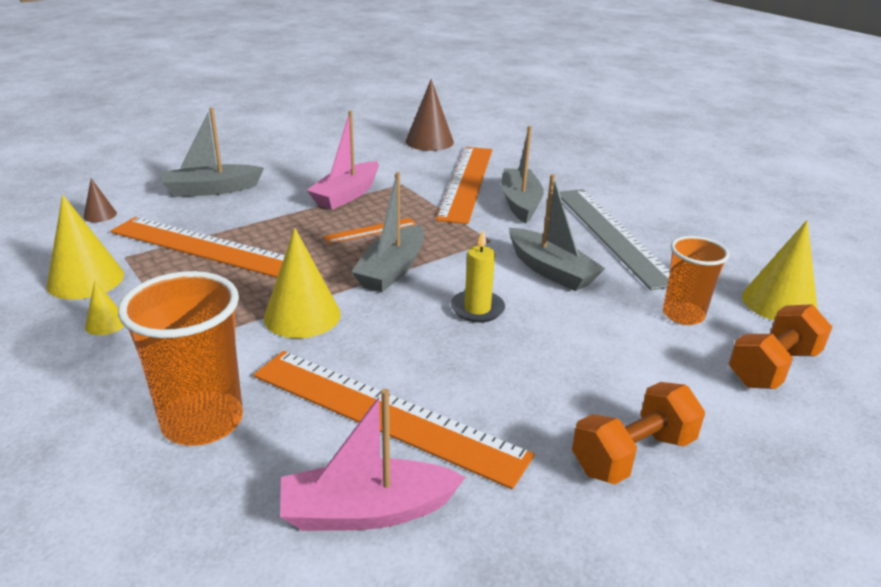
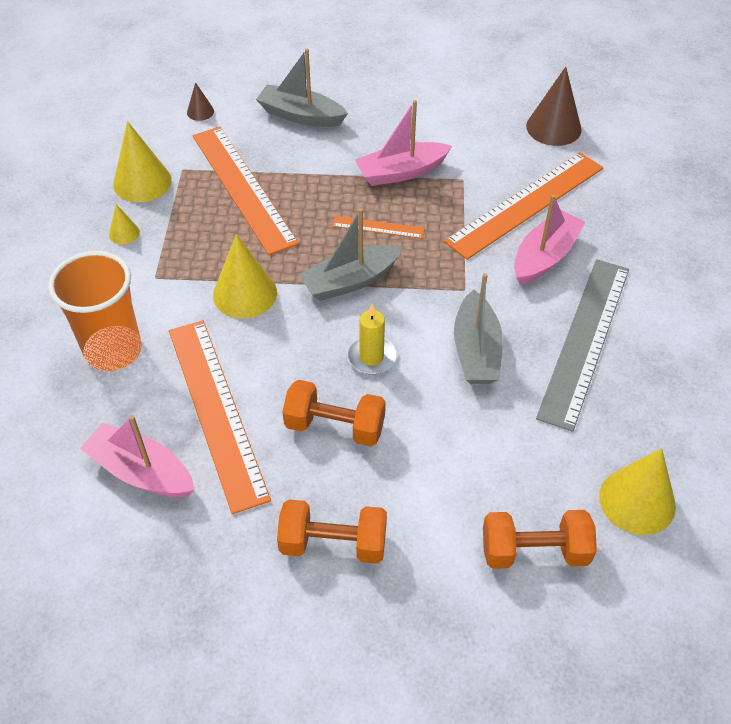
camera: 40 degrees right, 20 degrees up
(512, 369) = (335, 426): none -> orange dumbbell
(520, 203) = (544, 257): grey boat -> pink boat
(683, 315) = (530, 460): orange cup -> none

